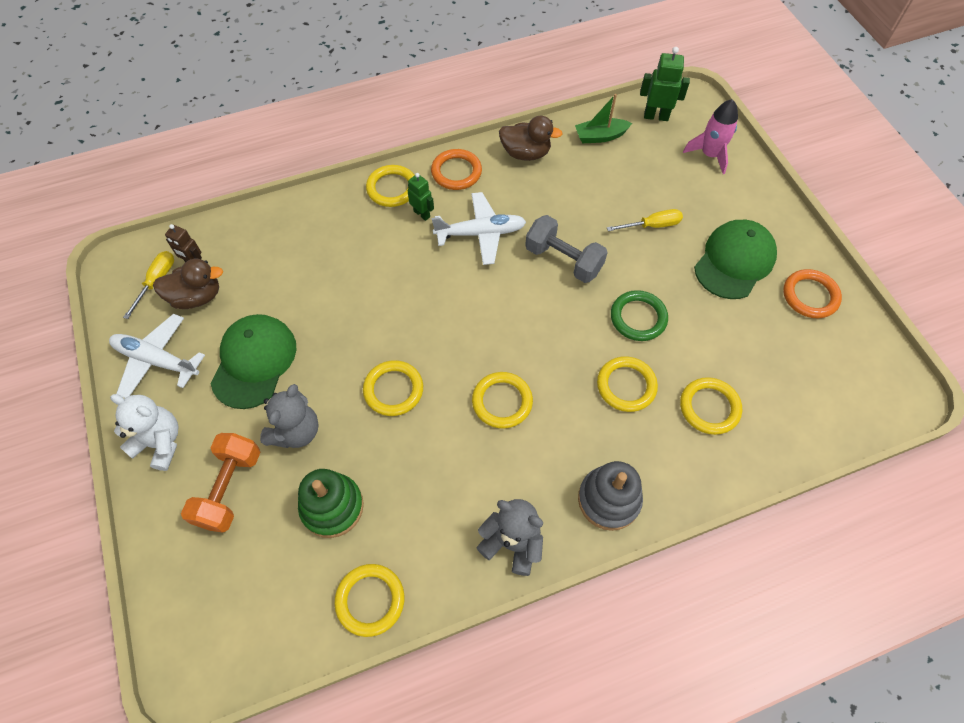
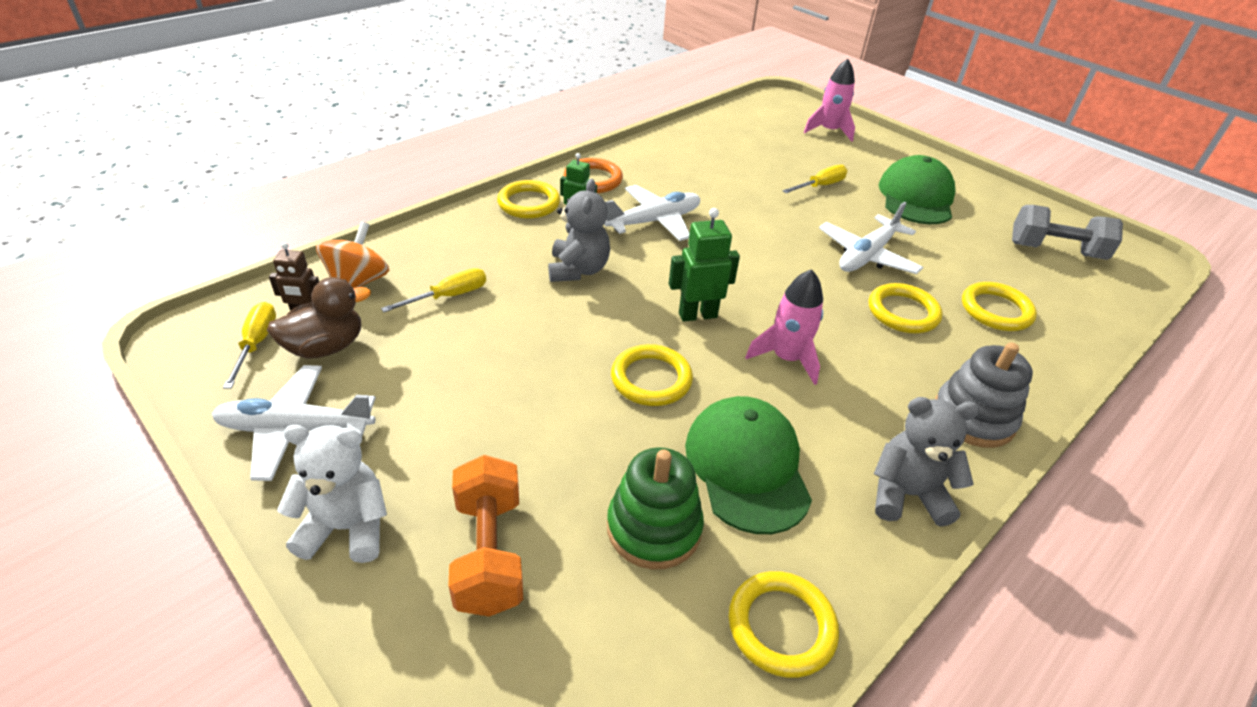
camera: 25 degrees left, 20 degrees down
(238, 242) = (358, 282): none -> orange spinning top
(254, 362) = (446, 396): green cap -> green cap (747, 466)
(292, 272) = (448, 296): none -> yellow screwdriver
(296, 431) = (550, 456): grey teddy bear -> grey teddy bear (578, 270)
(502, 401) = (786, 358): yellow ring -> pink rocket
(525, 153) = (655, 155): brown duck -> none
(563, 260) = (756, 226): grey dumbbell -> grey dumbbell (1055, 250)
(600, 136) = (719, 133): green boat -> none
(638, 318) = (867, 255): green ring -> white plane
(656, 116) = (759, 113): green robot -> green robot (697, 315)
(810, 296) = (1001, 208): orange ring -> none

